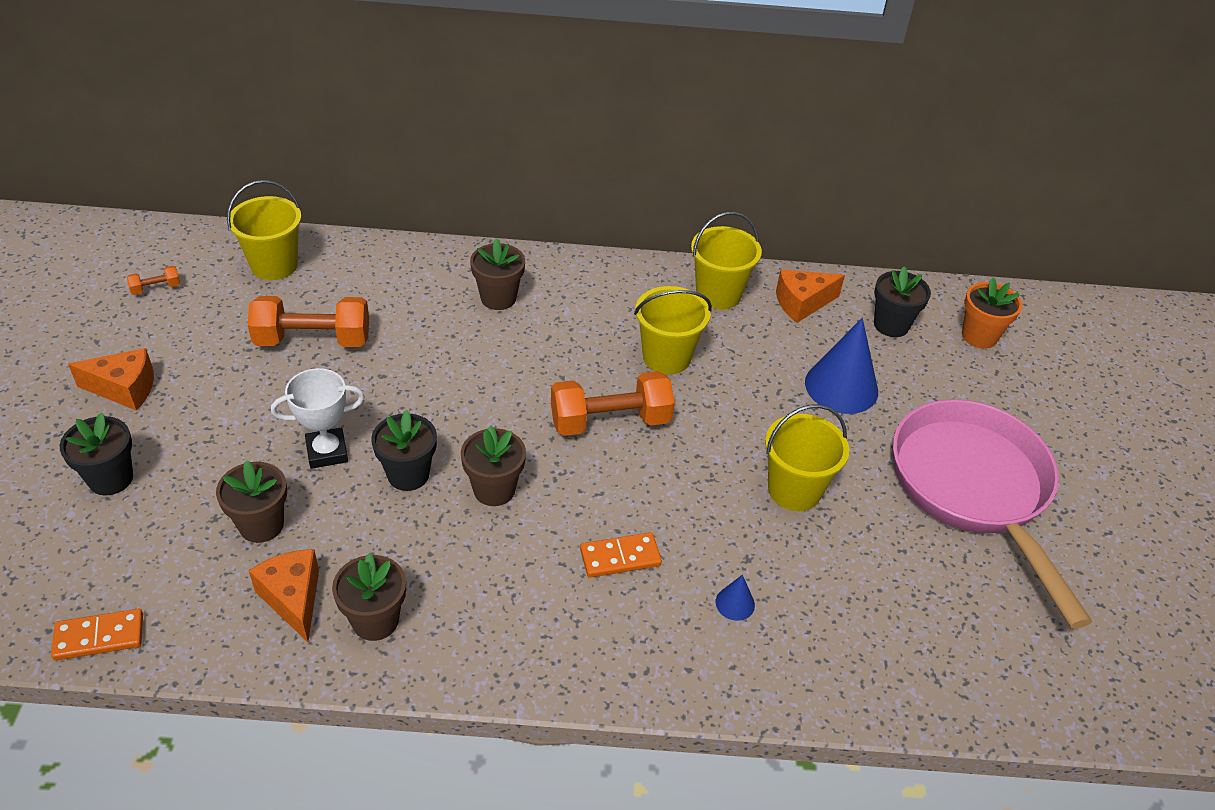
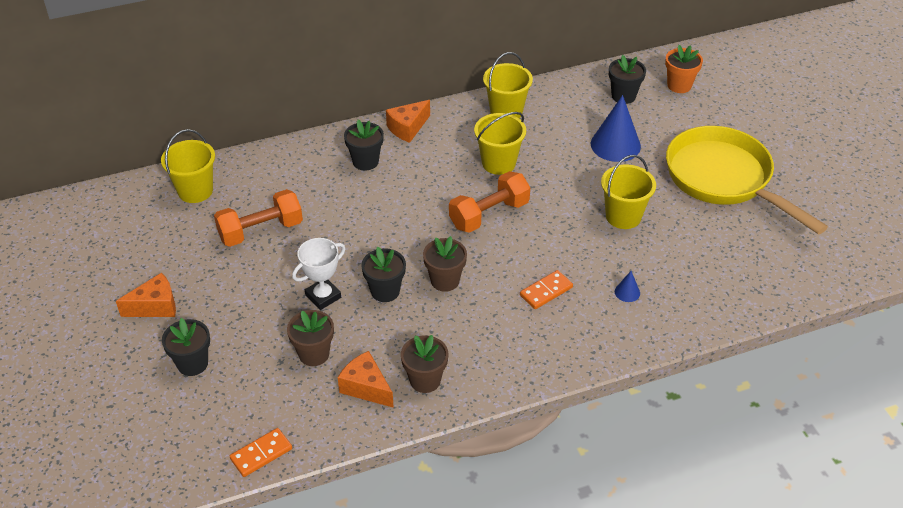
camera: 20 degrees left, 0 degrees up
(156, 288) = (123, 234): orange dumbbell -> none
(498, 298) = (365, 161): brown flower pot -> black flower pot
(802, 303) = (561, 100): orange cheese -> orange cheese (407, 128)
(974, 489) = (724, 179): pink pan -> yellow pan

